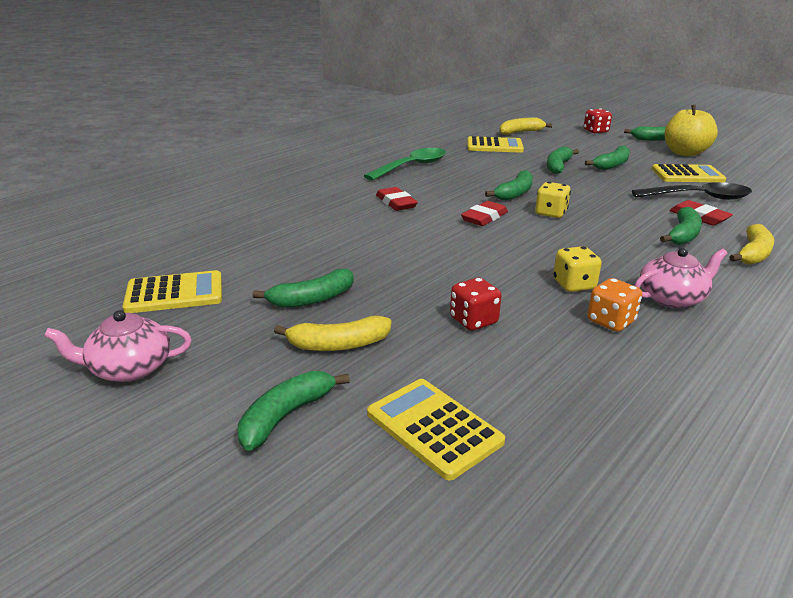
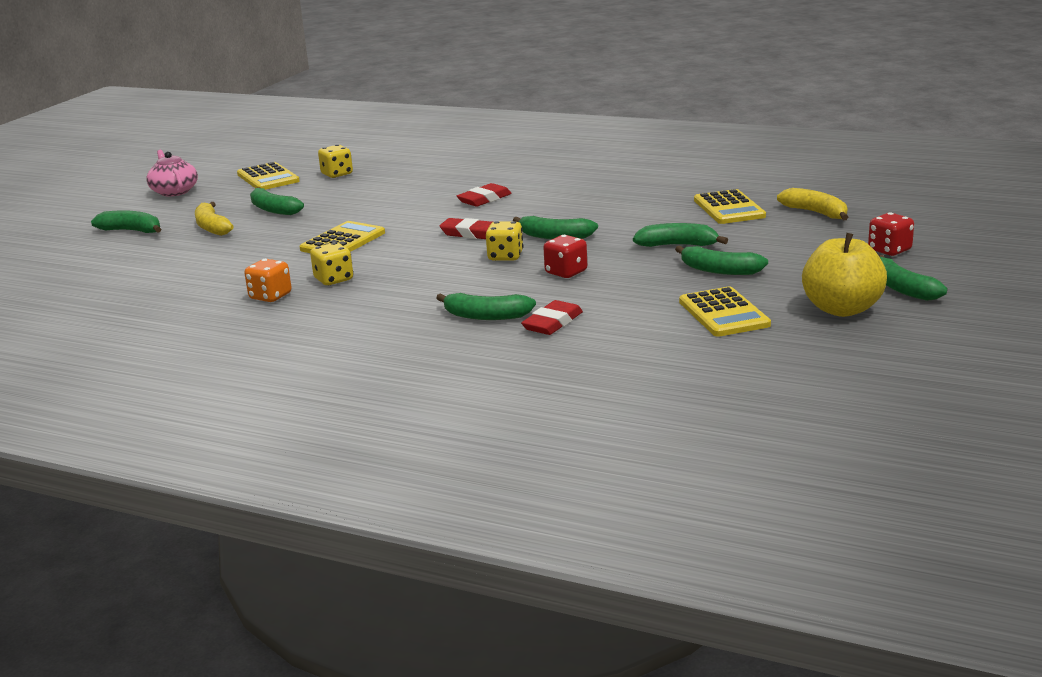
camera: 75 degrees right, 5 degrees down
(224, 253) = (337, 174): none -> yellow dice
(412, 166) = (601, 188): green spoon -> none
(434, 427) = (123, 263): yellow calculator -> yellow calculator (343, 241)
(473, 321) = (257, 255): red dice -> red dice (566, 272)
(672, 298) = (324, 316): pink teapot -> none
(699, 197) = (627, 322): black spoon -> none
(753, 254) = (452, 349): yellow banana -> none

